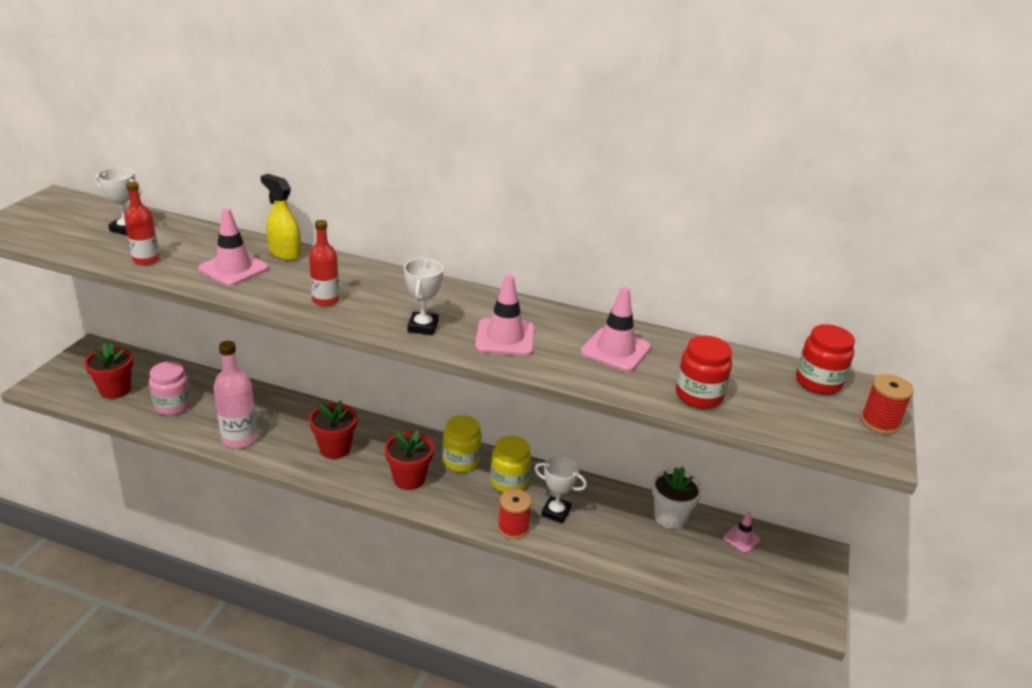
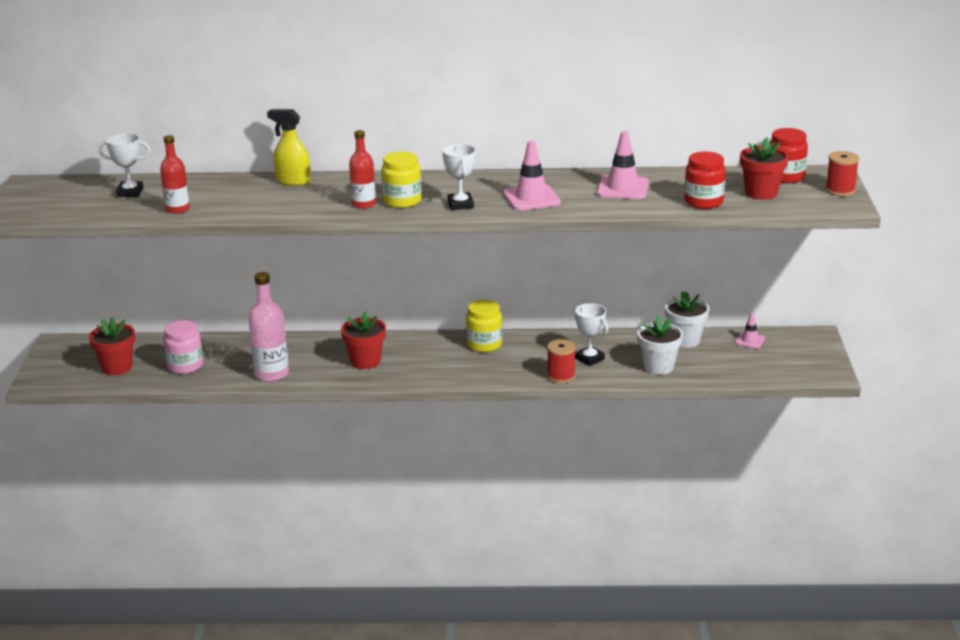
camera: 15 degrees left, 5 degrees down
(233, 269) = (261, 200): pink traffic cone -> none
(409, 479) = (448, 366): red flower pot -> red flower pot (761, 193)
(509, 482) = (536, 349): yellow jar -> yellow jar (402, 201)
(556, 512) = (589, 359): white trophy -> white trophy turned 45 degrees clockwise
(623, 546) = (658, 367): none -> white flower pot

